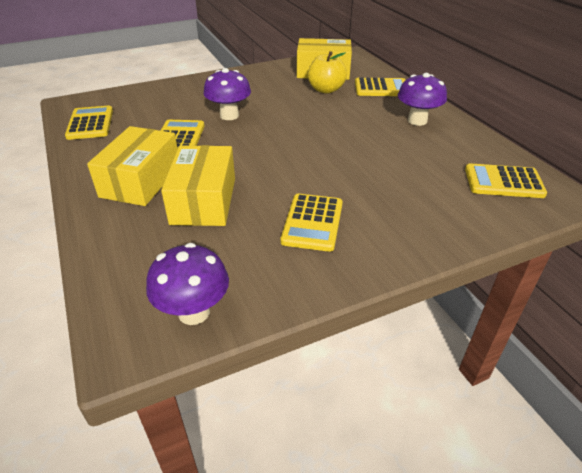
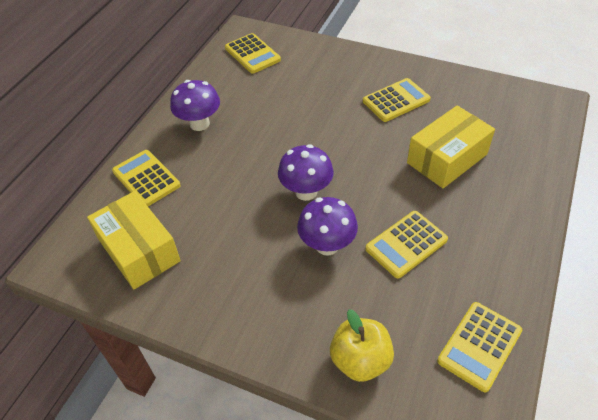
camera: 130 degrees left, 10 degrees up
(141, 181) = (479, 210): yellow box -> none
(194, 312) = (511, 96): purple mushroom -> purple mushroom (306, 192)
(326, 90) = (190, 216): yellow apple -> yellow apple (360, 360)

